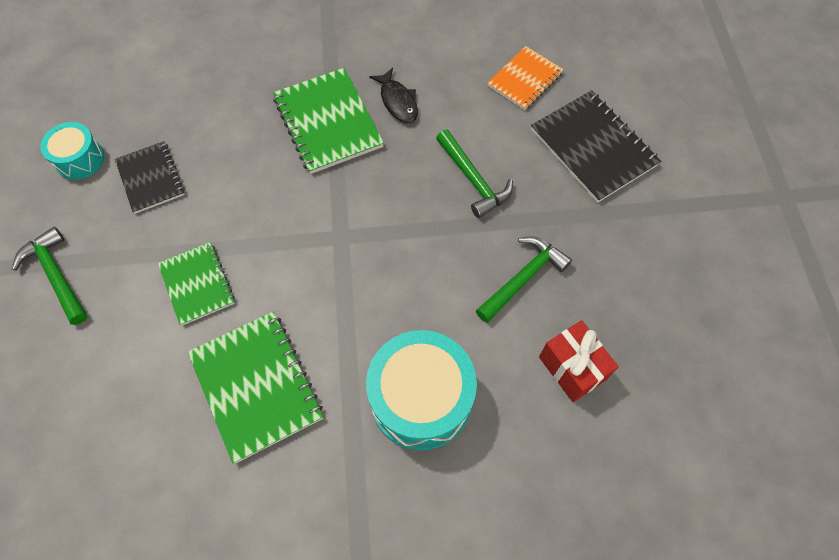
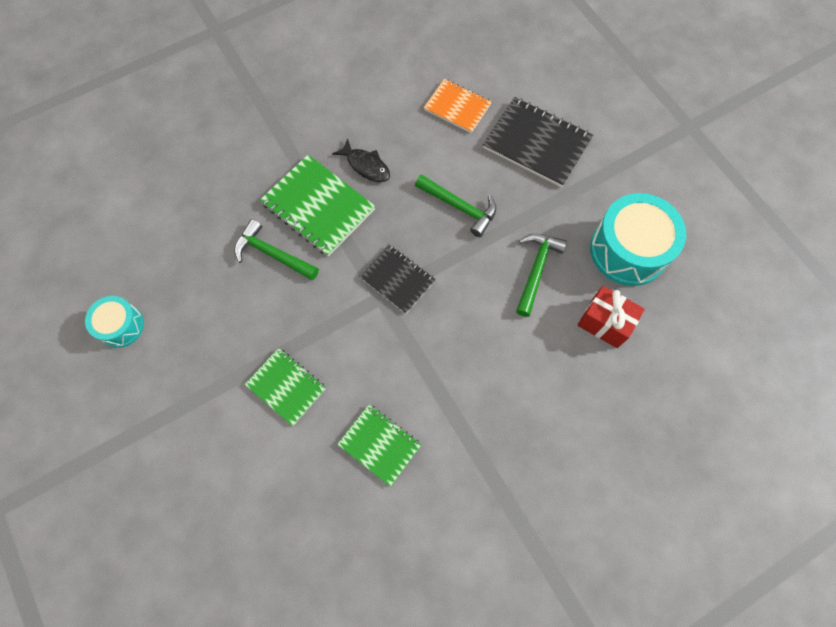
camera: 25 degrees left, 5 degrees up
(56, 275) = (162, 433): green hammer -> green hammer (272, 254)
(151, 178) = (195, 316): black notebook -> black notebook (397, 279)
(256, 386) = (379, 445): green notebook -> green notebook, size x0.63
(421, 398) = (508, 396): turquoise drum -> turquoise drum (628, 250)
(525, 79) = (457, 107): orange notebook -> orange notebook turned 75 degrees counterclockwise

